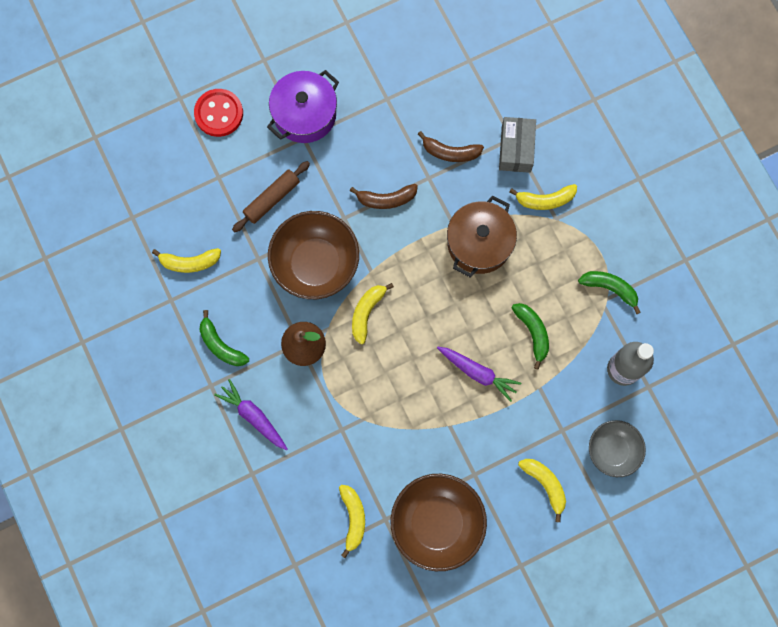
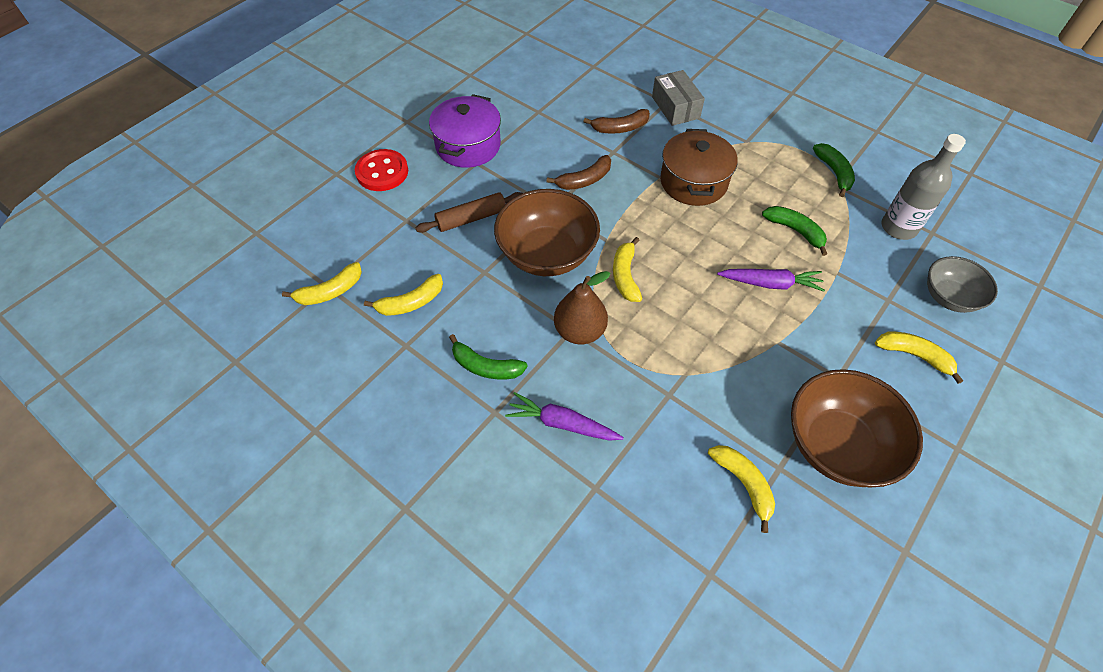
camera: 25 degrees left, 20 degrees down
(272, 199) = (471, 218): brown rolling pin -> brown rolling pin turned 45 degrees clockwise
(545, 200) = (727, 132): yellow banana -> yellow banana (330, 291)
(610, 288) = (834, 172): green banana -> green banana turned 75 degrees clockwise

